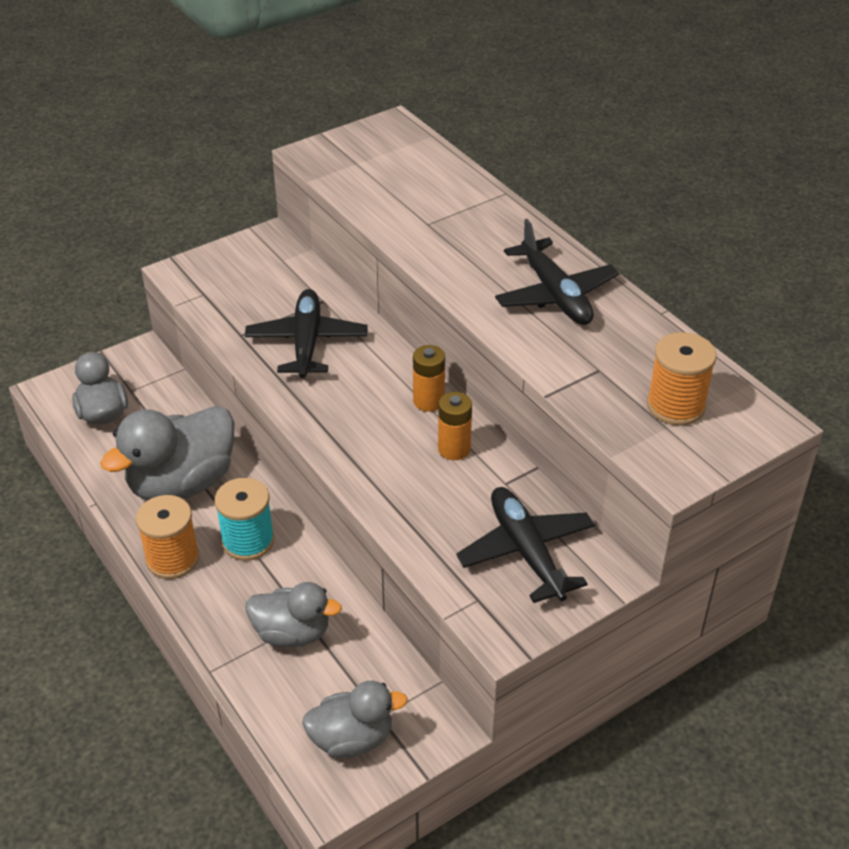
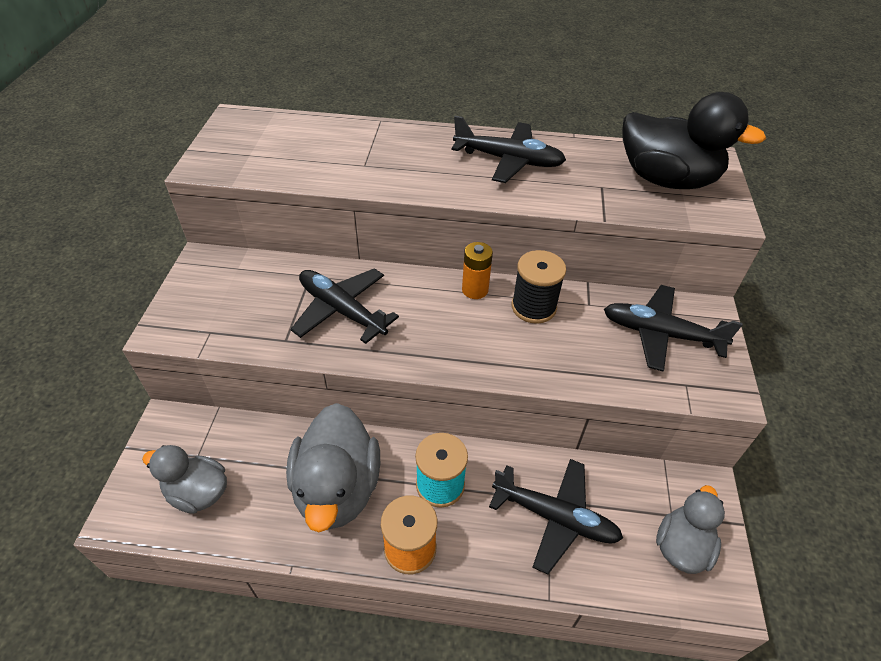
camera: 50 degrees left, 5 degrees up
(292, 633) = (555, 517): grey duck -> black plane
(454, 449) = (533, 307): orange battery -> black spool
(675, 406) = (666, 179): orange spool -> black duck

